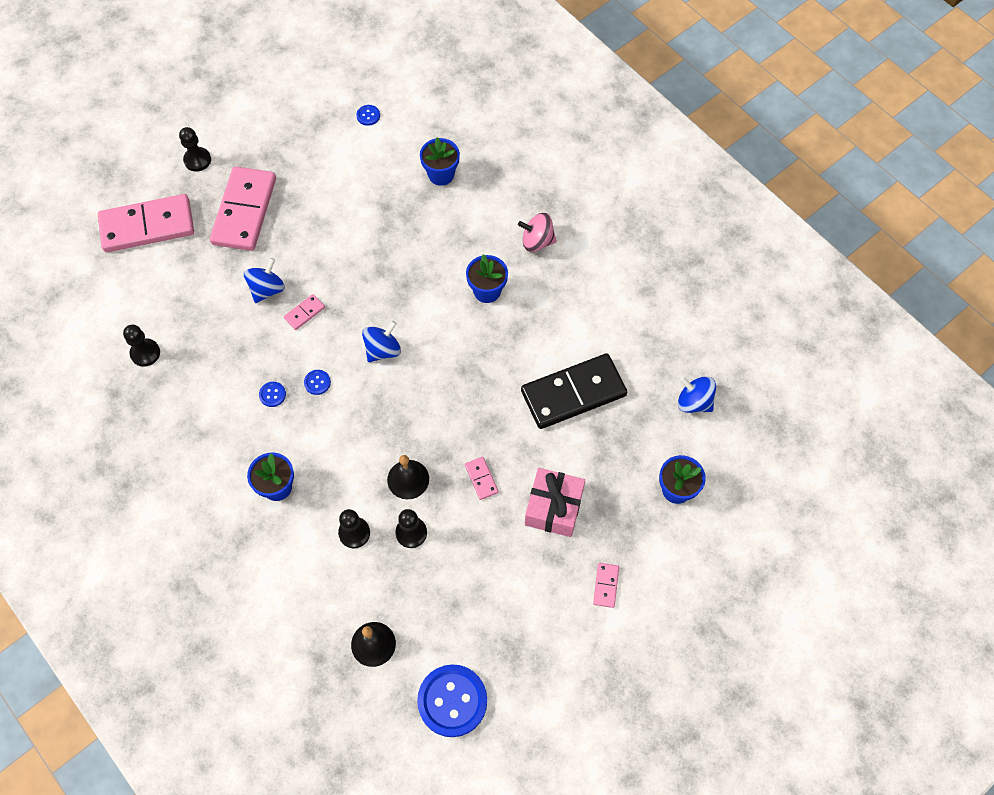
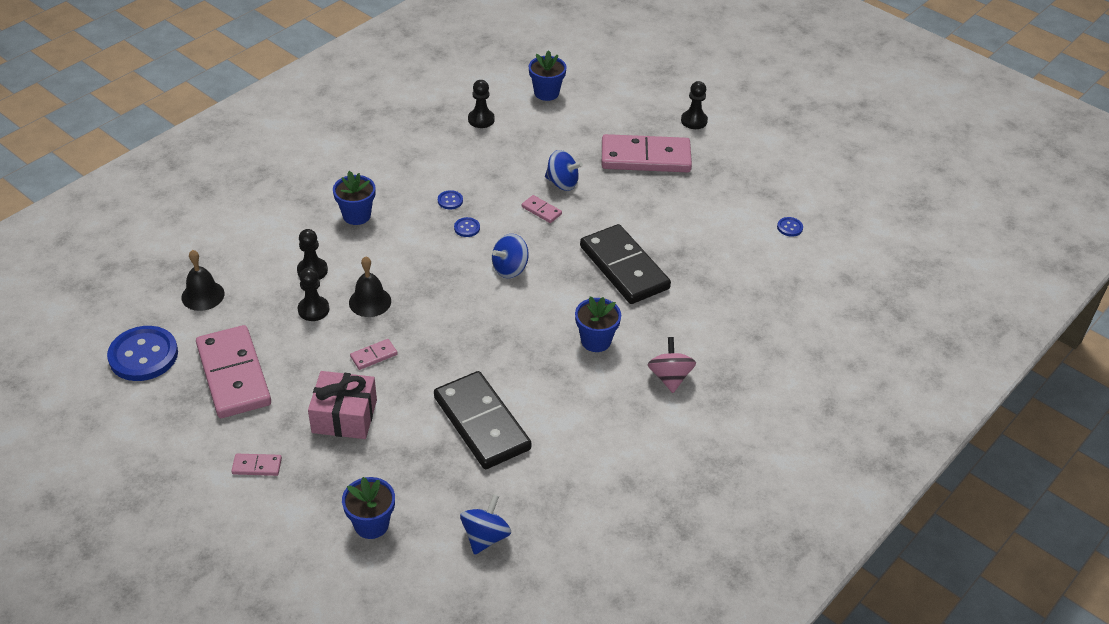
camera: 80 degrees right, 20 degrees down
(147, 226) = (612, 102): pink domino -> pink domino (234, 375)
(383, 350) = (510, 269): blue spinning top -> blue spinning top turned 105 degrees clockwise
(397, 254) = (624, 267): none -> black domino
(441, 174) = (734, 290): blue flower pot -> blue flower pot (546, 93)

